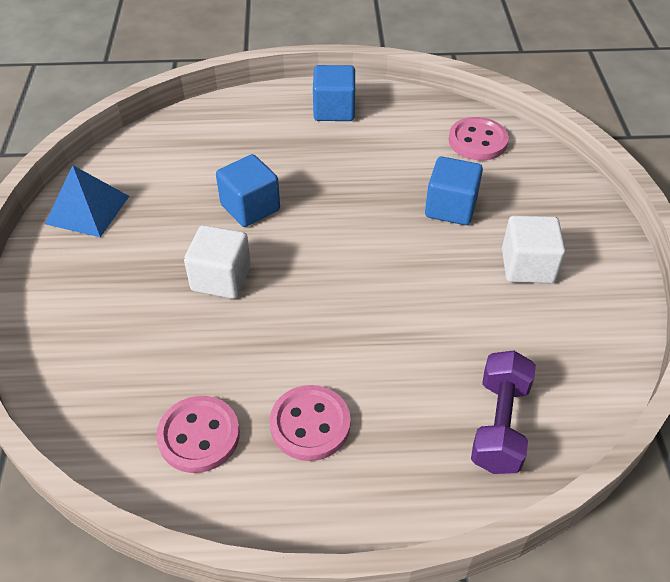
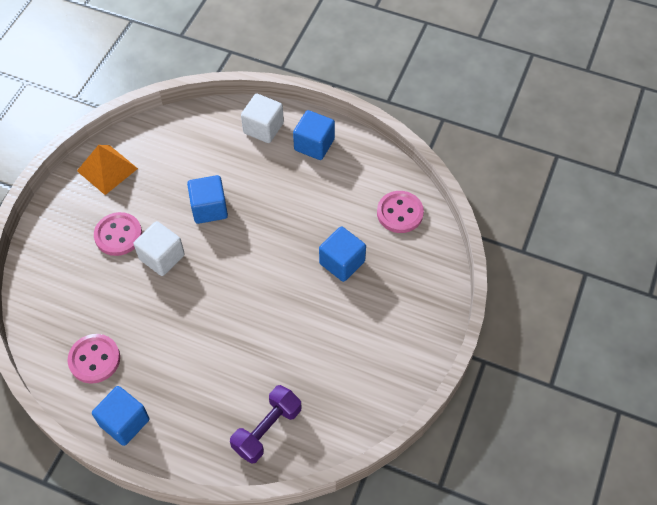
camera: 25 degrees right, 10 degrees up
(87, 209) = (107, 169): blue pyramid -> orange pyramid
(294, 501) = (124, 422): none -> blue cube
(310, 424) = (159, 380): pink button -> pink button (118, 235)
(527, 266) = (362, 330): white cube -> white cube (263, 128)

